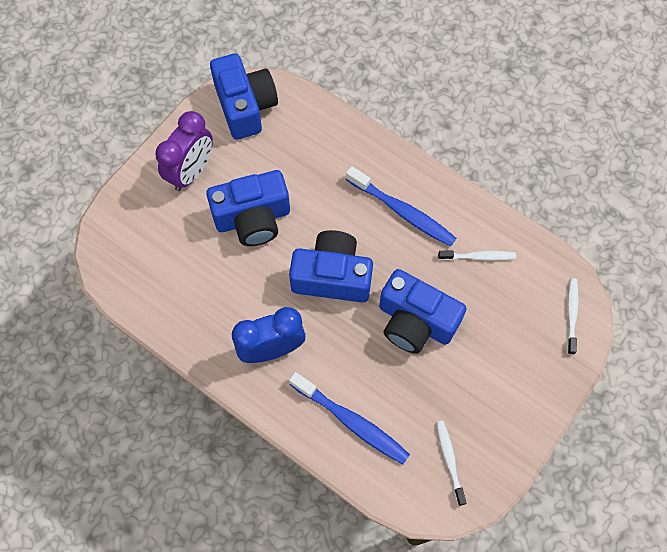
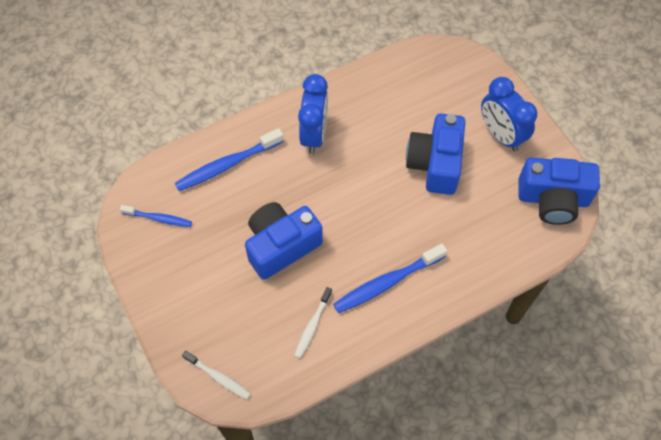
camera: 115 degrees right, 5 degrees down
(191, 172) = (501, 135): purple clock -> blue clock
(332, 276) = (353, 201): blue camera -> none
(449, 460) = (159, 218): white toothbrush -> blue toothbrush

